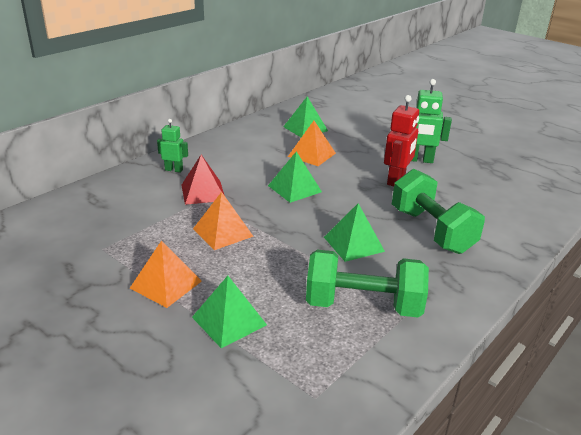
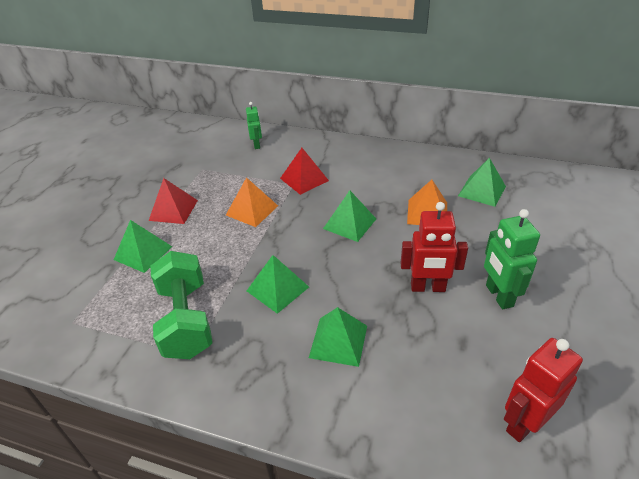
camera: 70 degrees right, 10 degrees up
(165, 284) = (173, 210): orange pyramid -> red pyramid
(174, 170) = (328, 153): green robot -> green robot (257, 145)
(431, 230) = (338, 341): green dumbbell -> green pyramid
(525, 187) = (524, 423): none -> red robot

